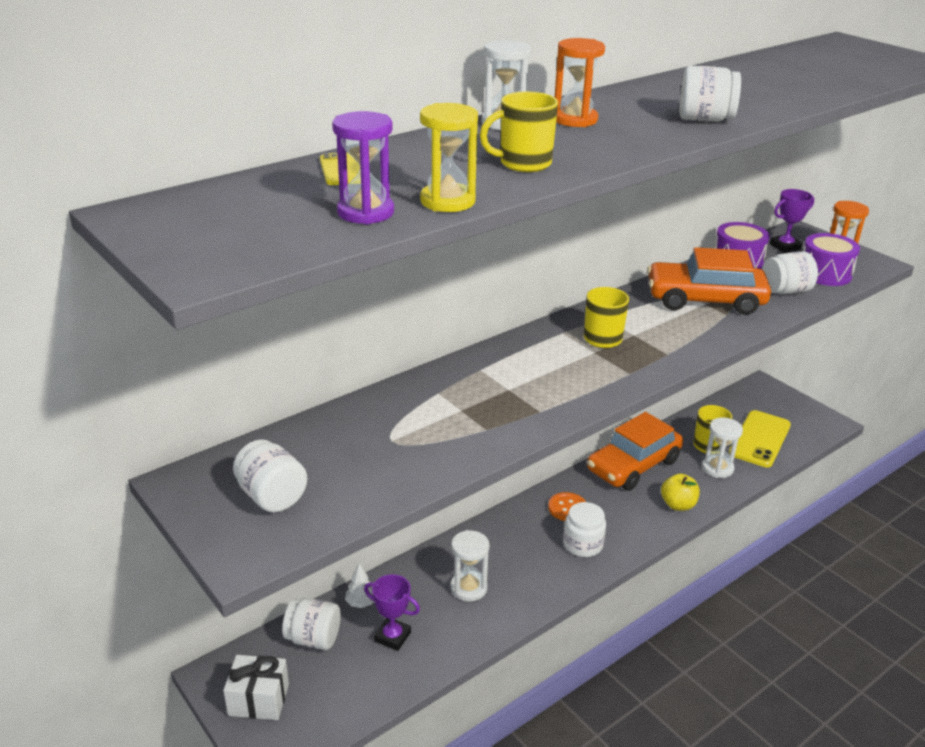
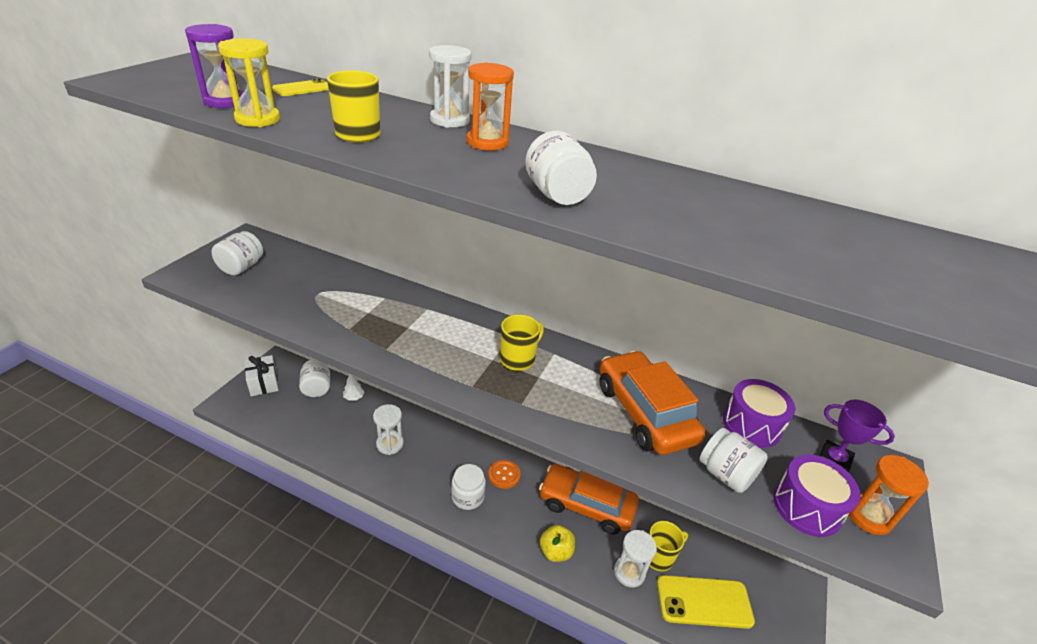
camera: 60 degrees right, 5 degrees up
(392, 636) = (330, 421): purple trophy -> none

